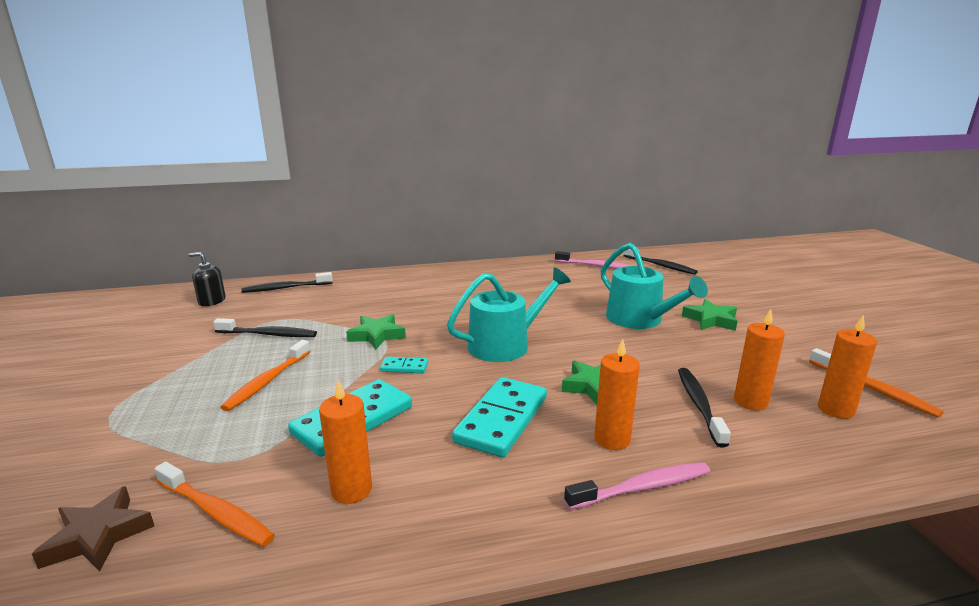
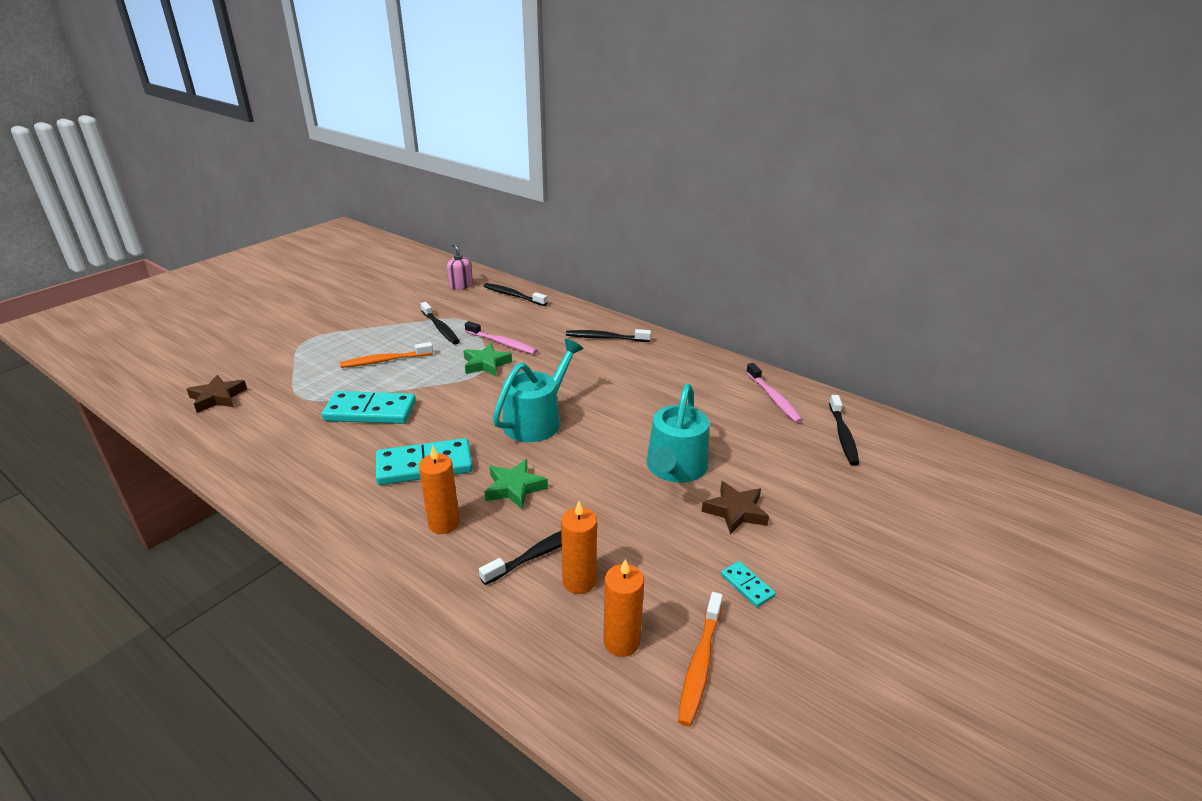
camera: 50 degrees right, 10 degrees up
(212, 301) = (461, 286): black soap dispenser -> pink soap dispenser
(215, 512) = (255, 417): orange toothbrush -> none
(351, 490) = (303, 446): orange candle -> none
(404, 367) = (453, 396): turquoise domino -> turquoise domino (747, 585)
(429, 281) = (606, 338): none -> black toothbrush
(505, 344) = (536, 420): turquoise watering can -> turquoise watering can turned 75 degrees counterclockwise
(641, 488) = (393, 557): pink toothbrush -> pink toothbrush (502, 343)
(711, 320) = (735, 511): green star -> brown star

